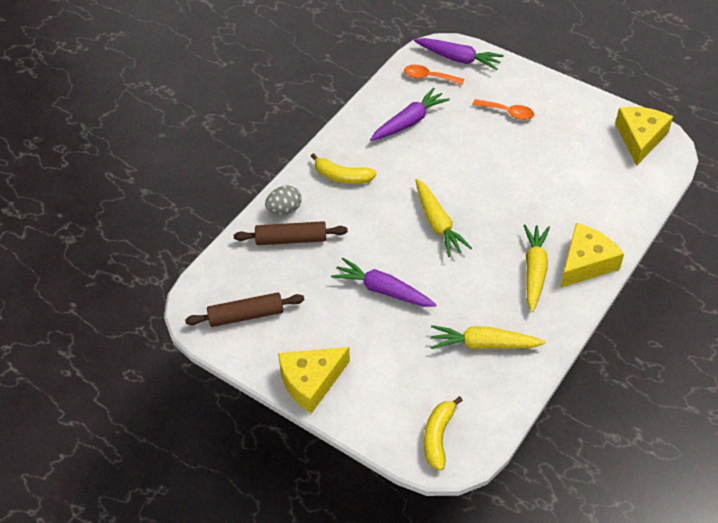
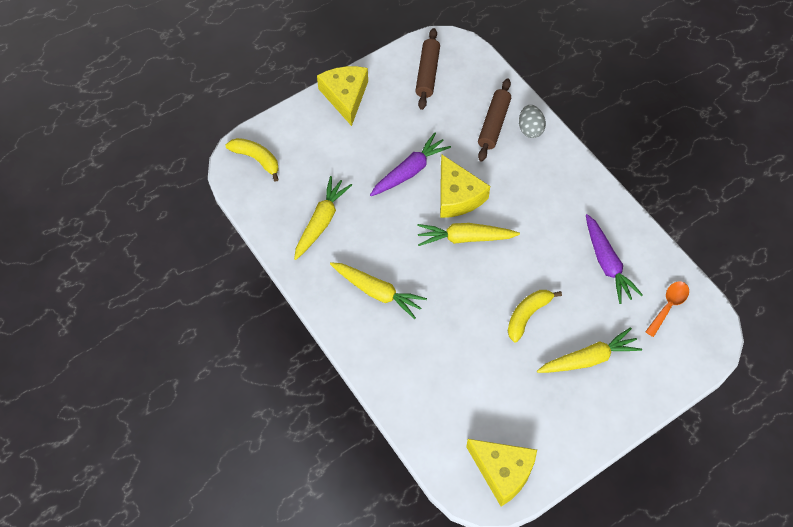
camera: 110 degrees right, 10 degrees up
(342, 176) = (553, 184): yellow banana -> yellow banana (527, 315)
(458, 59) = (690, 346): purple carrot -> none
(507, 112) = (588, 359): orange spoon -> yellow carrot
(586, 263) = (366, 338): yellow cheese -> yellow cheese (457, 196)

